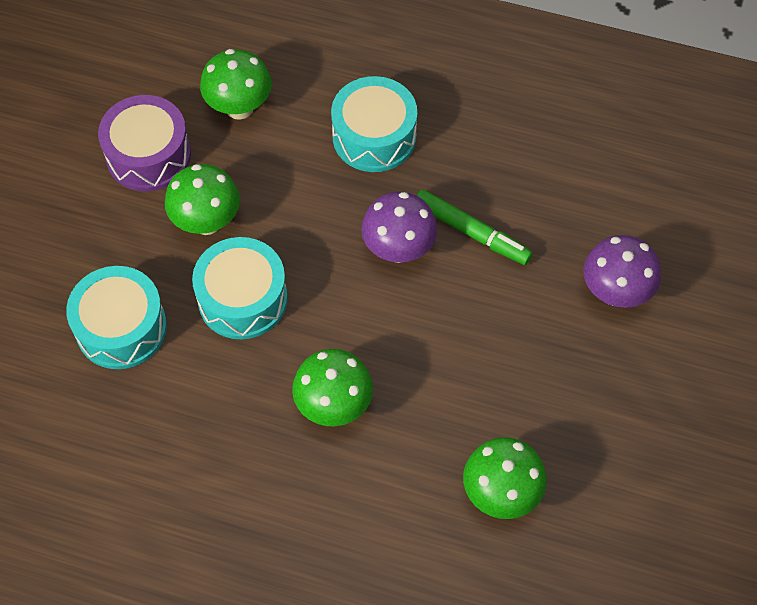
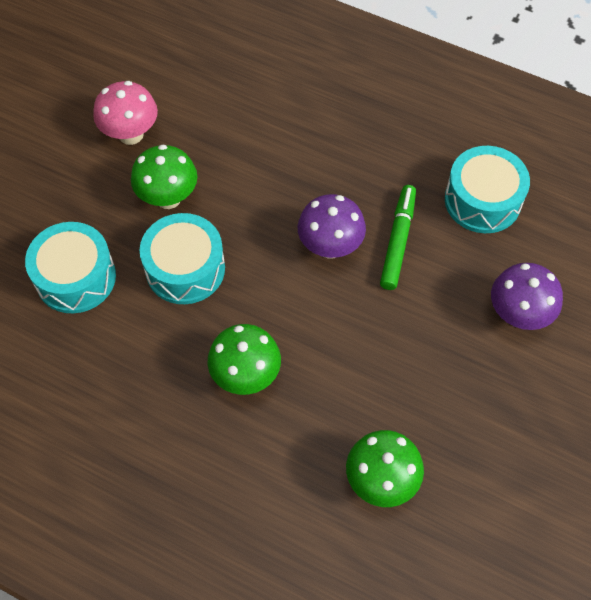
camera: 10 degrees right, 0 degrees up
(148, 155) = (131, 134): purple drum -> pink mushroom
(239, 107) = (216, 105): green mushroom -> none
(374, 136) = (327, 146): turquoise drum -> turquoise drum (482, 200)
(471, 232) = (397, 241): green marker -> green marker turned 120 degrees counterclockwise

